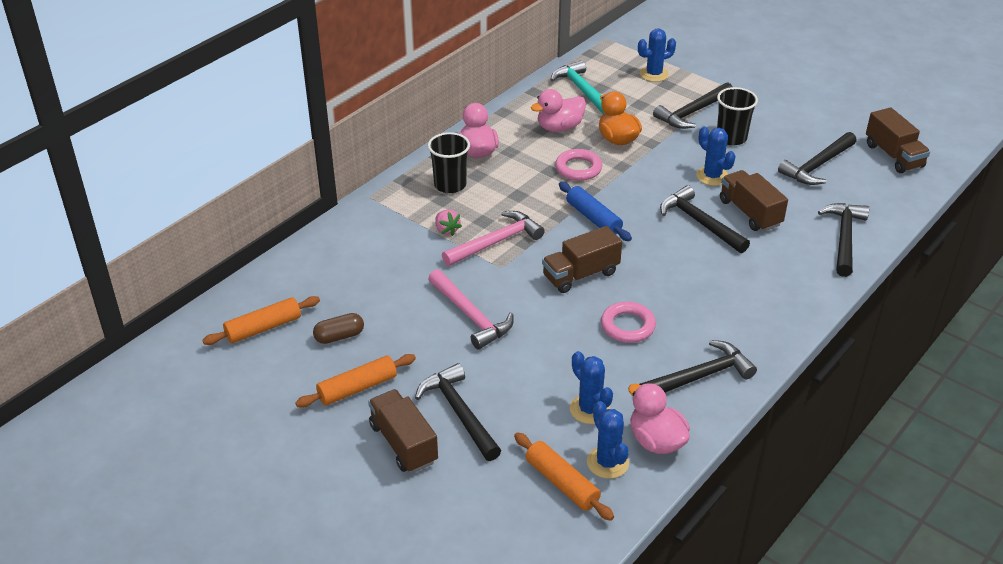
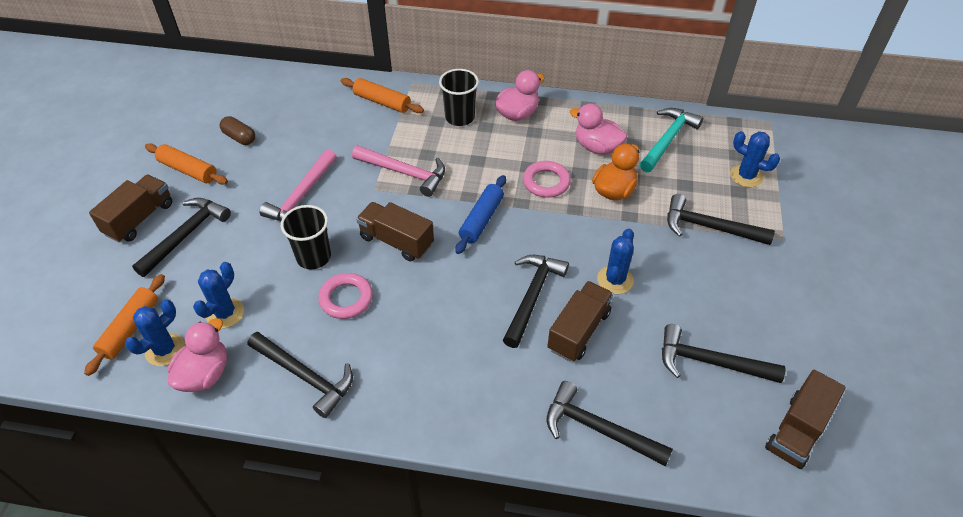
camera: 60 degrees right, 10 degrees up
(263, 328) = (229, 99): orange rolling pin -> orange rolling pin (382, 102)
(446, 230) = (400, 139): pink strawberry -> none
(731, 138) = (694, 272): black cup -> black cup (313, 257)
(844, 238) = (598, 428): black hammer -> black hammer turned 135 degrees counterclockwise

